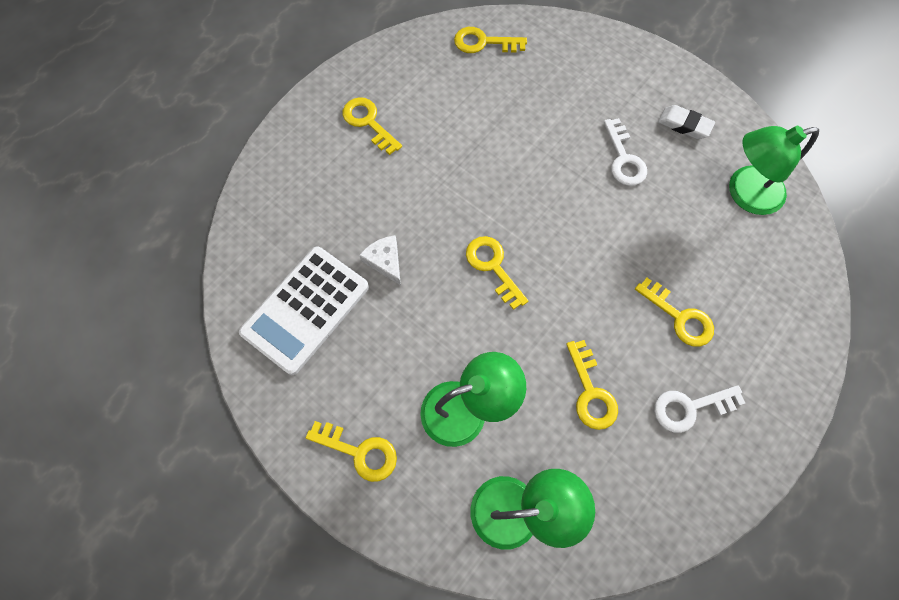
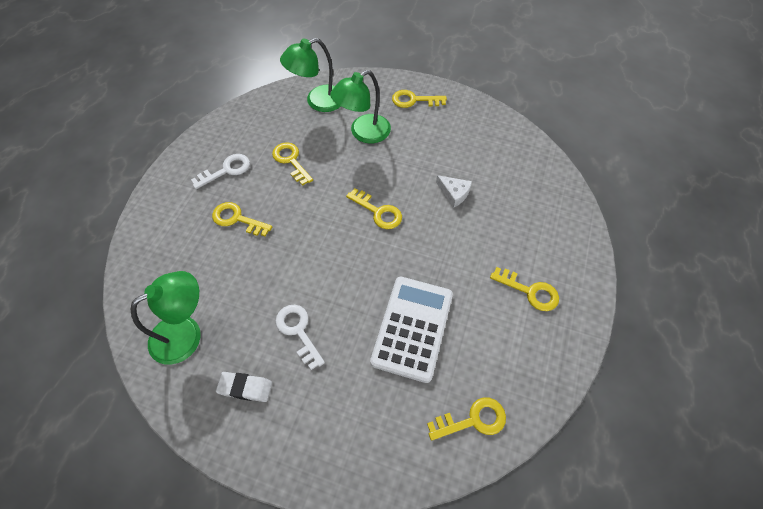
camera: 160 degrees right, 10 degrees down
(306, 310) = (487, 152): white calculator -> white calculator (412, 328)

